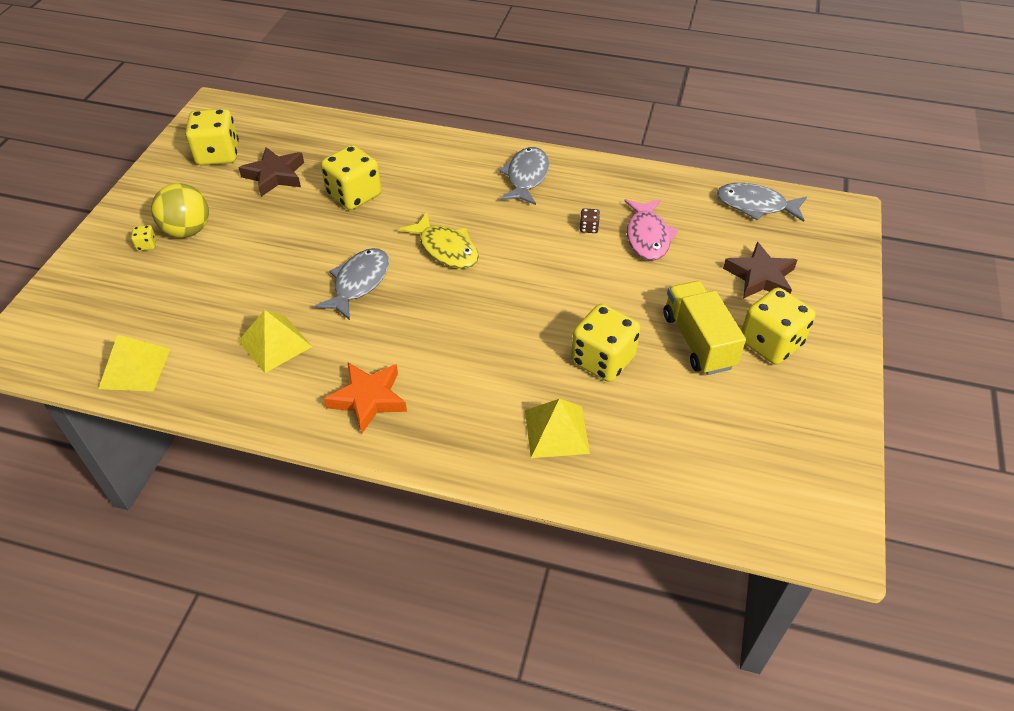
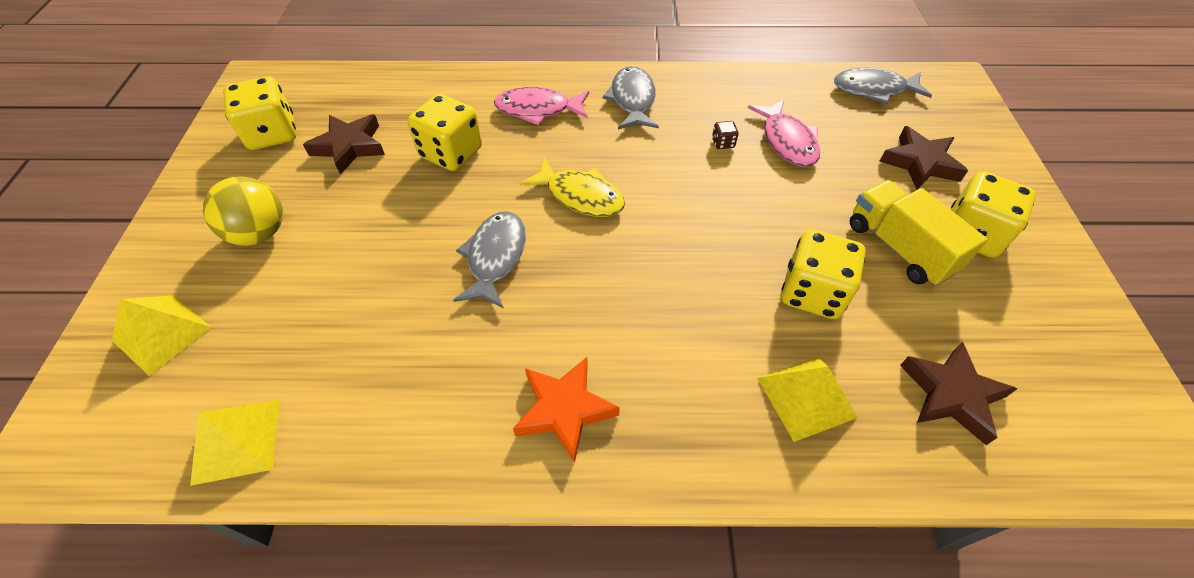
camera: 15 degrees left, 5 degrees up
(146, 245) = (210, 262): yellow dice -> none
(275, 343) = (418, 360): yellow pyramid -> yellow pyramid (161, 333)
(440, 171) = (538, 110): none -> pink fish
(676, 455) = (951, 395): none -> brown star

